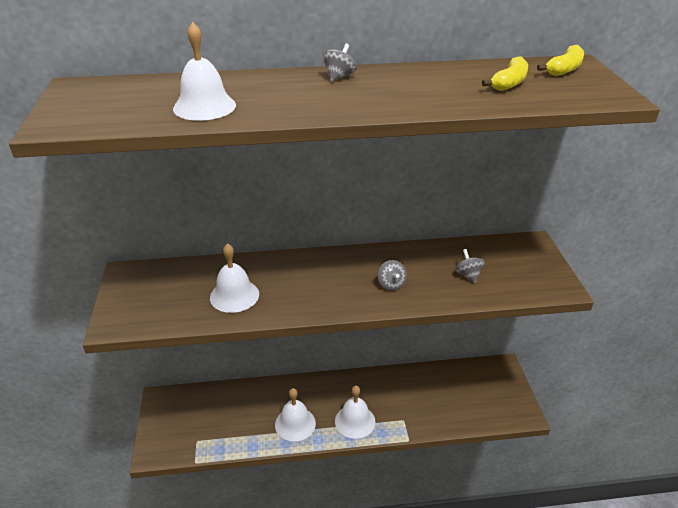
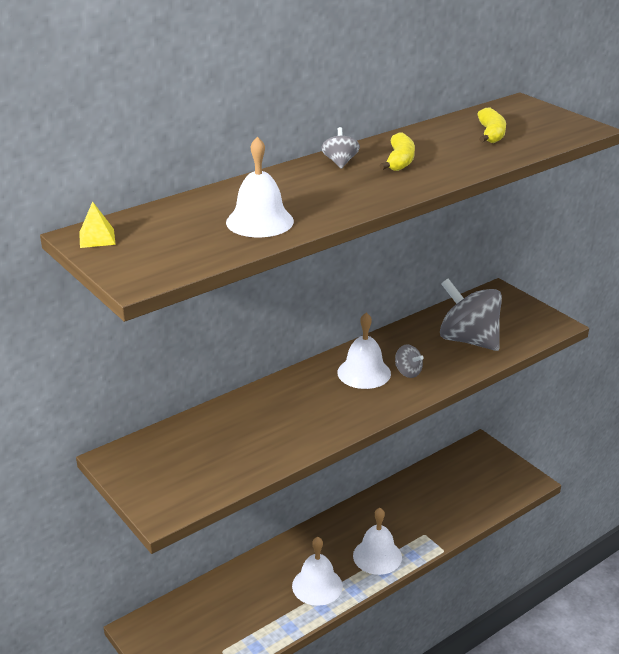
camera: 30 degrees left, 5 degrees down
(78, 89) = (97, 238): none -> yellow pyramid
(234, 295) = (264, 437): white bell -> white bell (364, 373)
(468, 275) = (468, 340): grey spinning top -> grey spinning top, size x2.26
(564, 69) = (518, 111): yellow banana -> yellow banana (399, 161)

